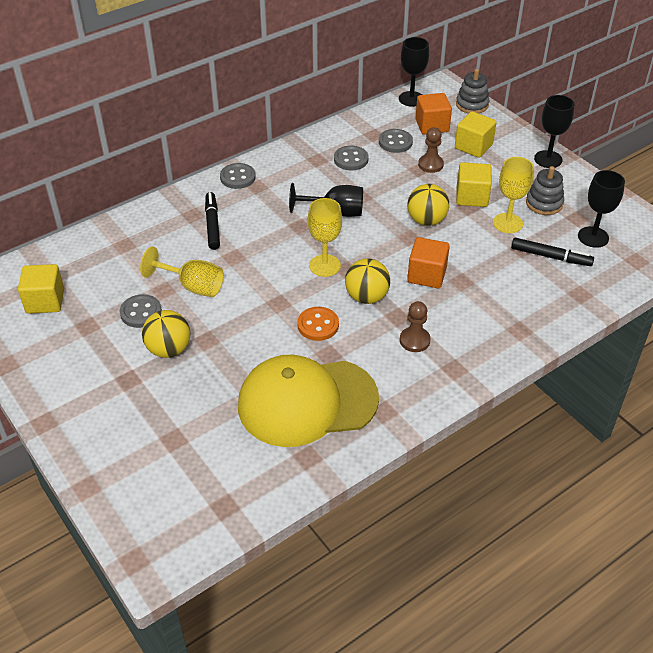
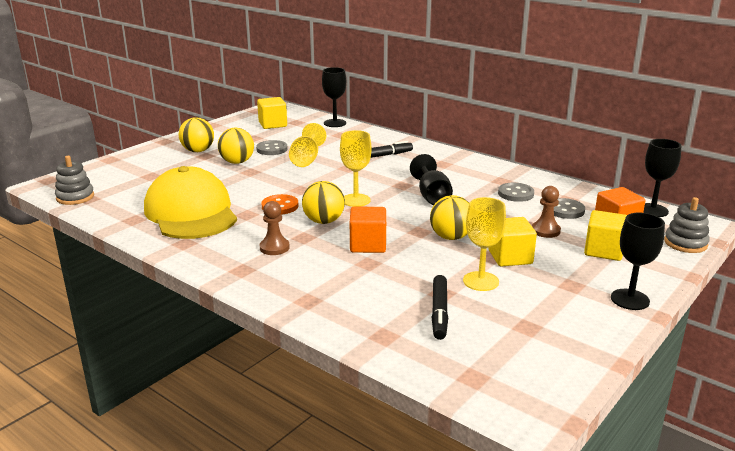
camera: 75 degrees right, 20 degrees down
(106, 386) = (198, 151): none -> yellow ball
(237, 177) = (448, 156): grey button -> none
(544, 203) = (536, 302): grey stacking toy -> grey stacking toy (75, 197)
(593, 237) = (497, 340): black goblet -> black goblet (335, 123)

